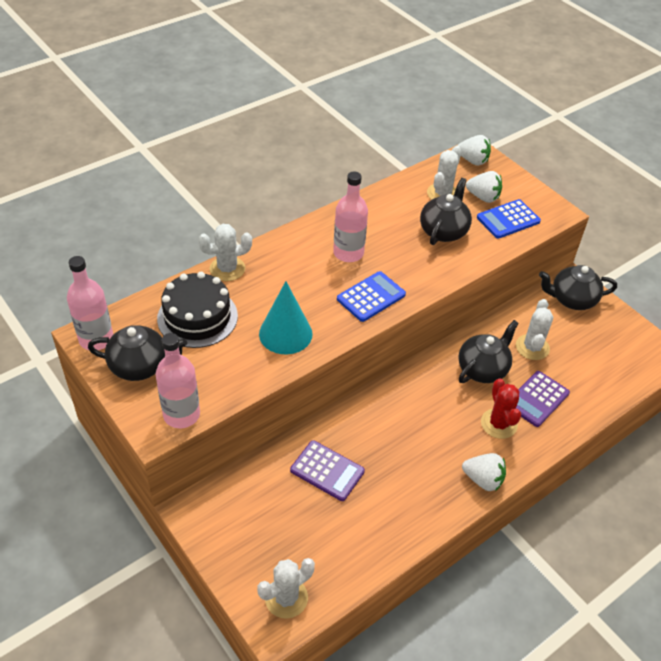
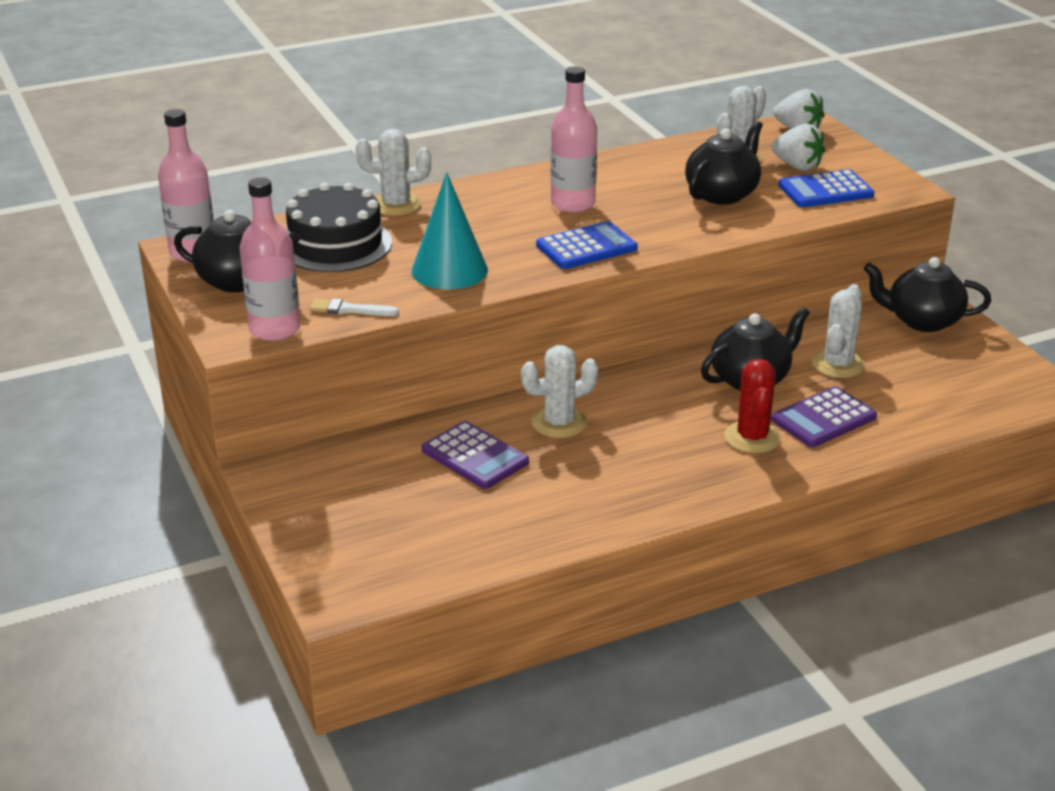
camera: 15 degrees right, 15 degrees down
(228, 385) = (349, 310): none -> white brush
(286, 598) = (364, 574): white cactus -> white cactus (559, 423)
(483, 480) = (704, 492): white strawberry -> none

